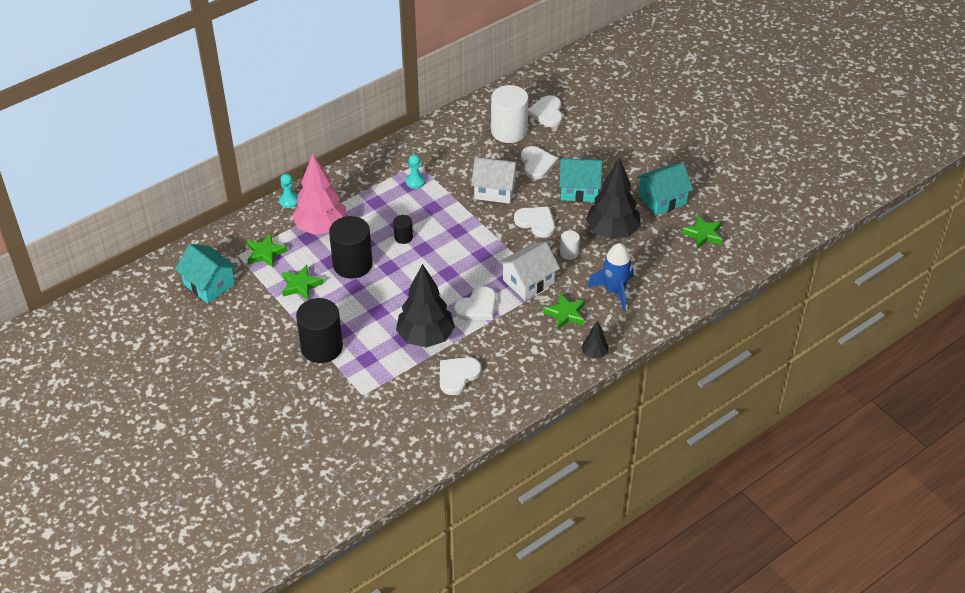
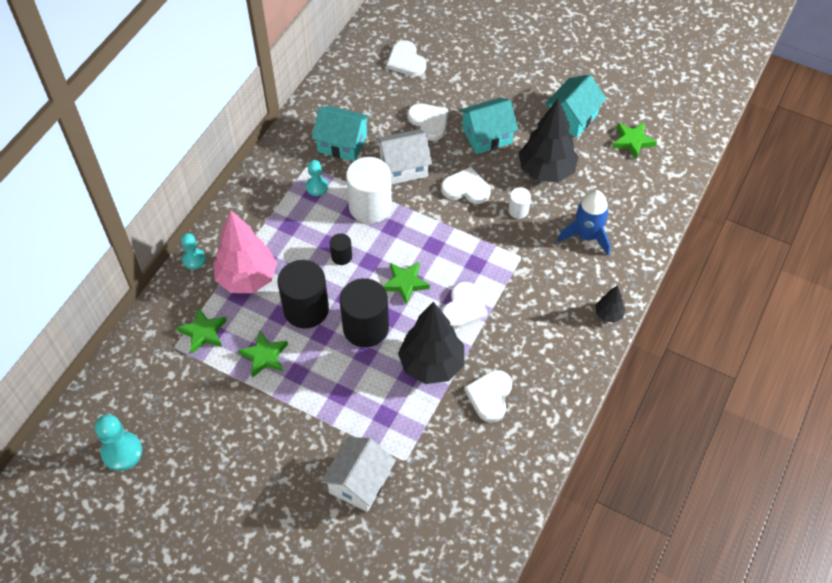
camera: 25 degrees left, 10 degrees up
(159, 311) = (122, 452): none -> turquoise pawn
(209, 284) = (161, 396): turquoise house -> turquoise house (342, 143)
(321, 347) = (329, 422): black cylinder -> black cylinder (365, 328)
(509, 131) = (379, 95): white cylinder -> white cylinder (370, 206)
(528, 281) = (497, 258): white house -> white house (359, 482)
(565, 314) = (554, 280): green star -> green star (405, 283)

